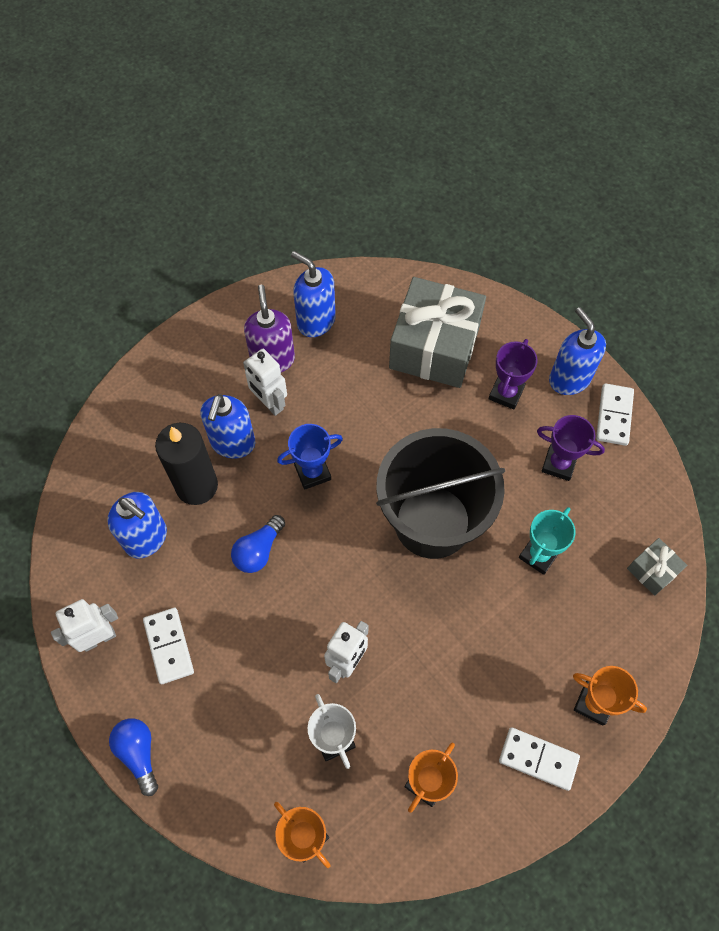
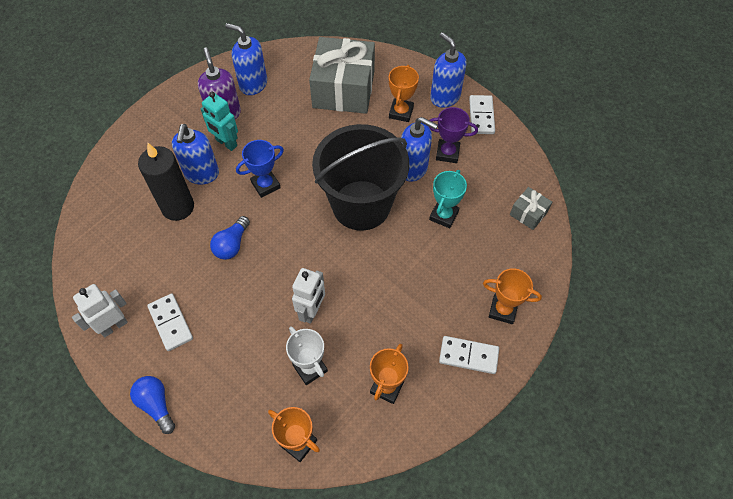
camera: 10 degrees left, 5 degrees down
(146, 538) = (143, 249): blue soap dispenser -> blue soap dispenser (413, 169)
(269, 403) = (226, 143): white robot -> turquoise robot
(506, 393) = (401, 112): purple trophy -> orange trophy

